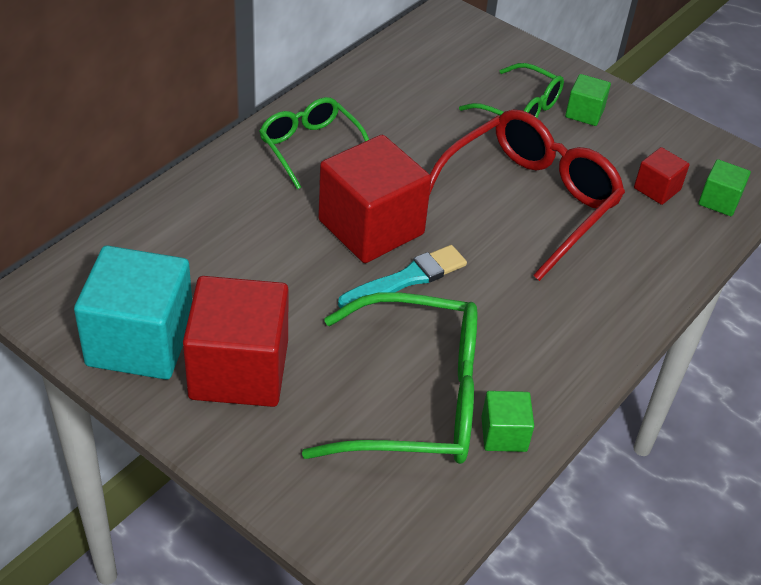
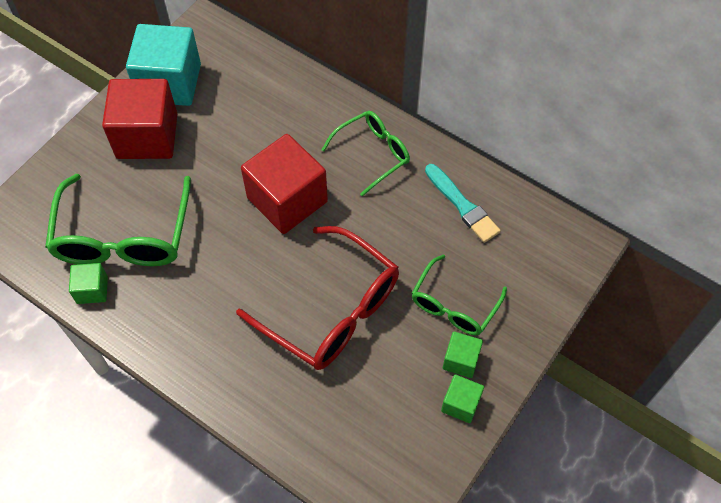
camera: 90 degrees right, 15 degrees up
(406, 279) = (234, 225): turquoise brush -> turquoise brush (462, 205)
(657, 189) = (362, 417): red cube -> none
(719, 201) = (353, 472): green cube -> green cube (460, 404)

